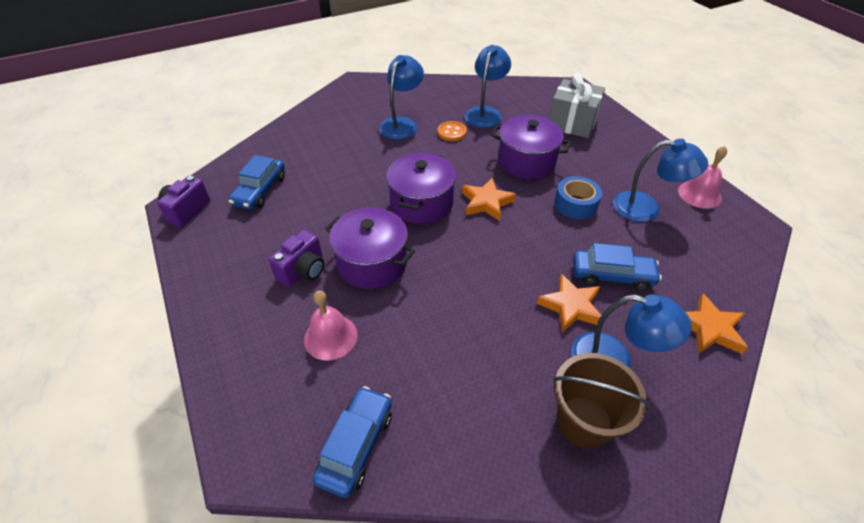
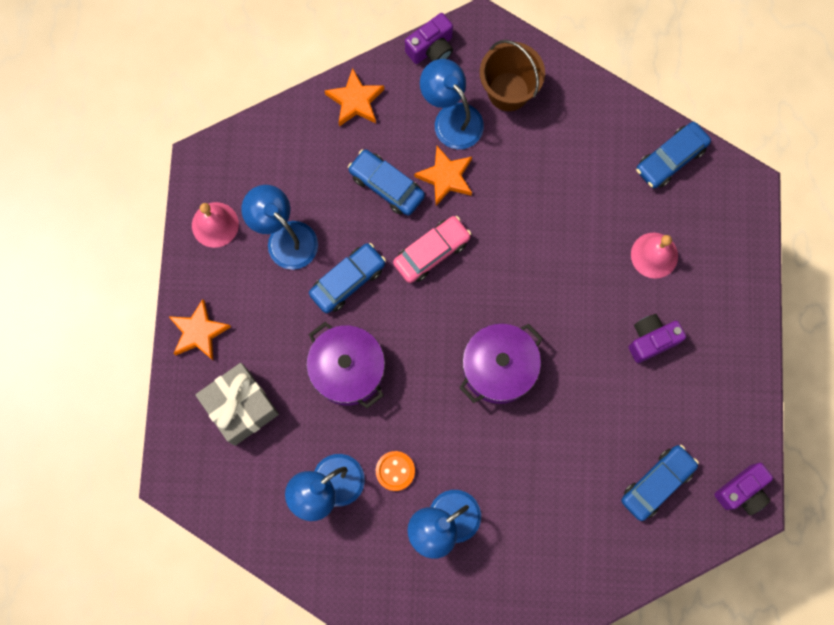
camera: 150 degrees left, 30 degrees up
(372, 263) = (585, 315): purple pot -> none
(486, 202) = (433, 332): orange star -> orange star (199, 332)
(532, 248) = (431, 252): none -> pink car
(575, 204) = (348, 280): blue tape -> blue car
(701, 423) = (431, 48): none -> purple camera

